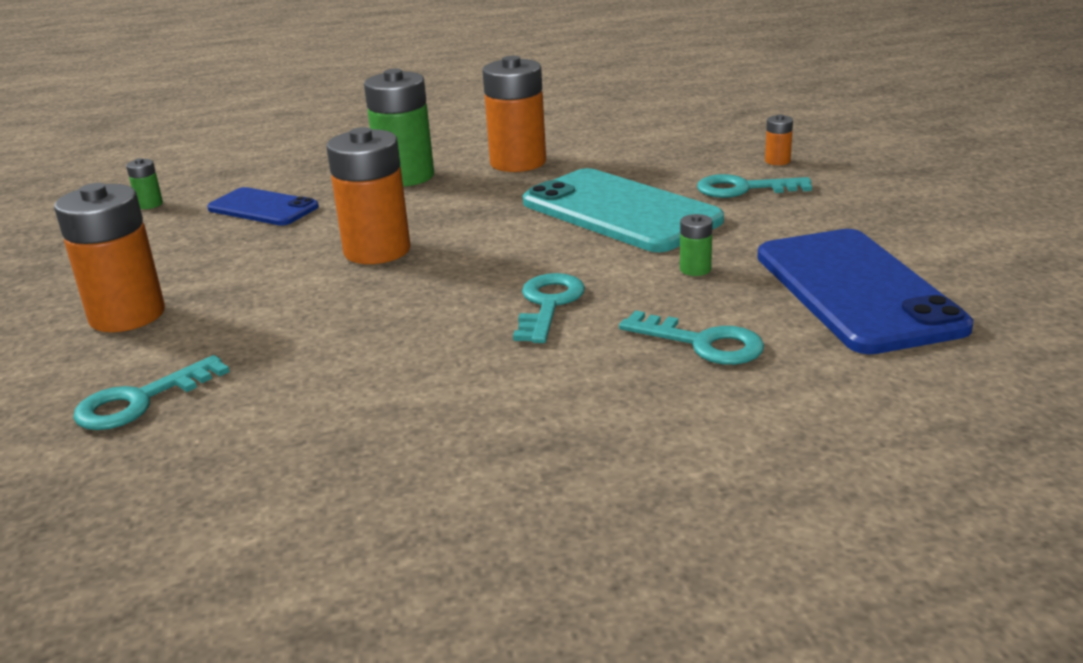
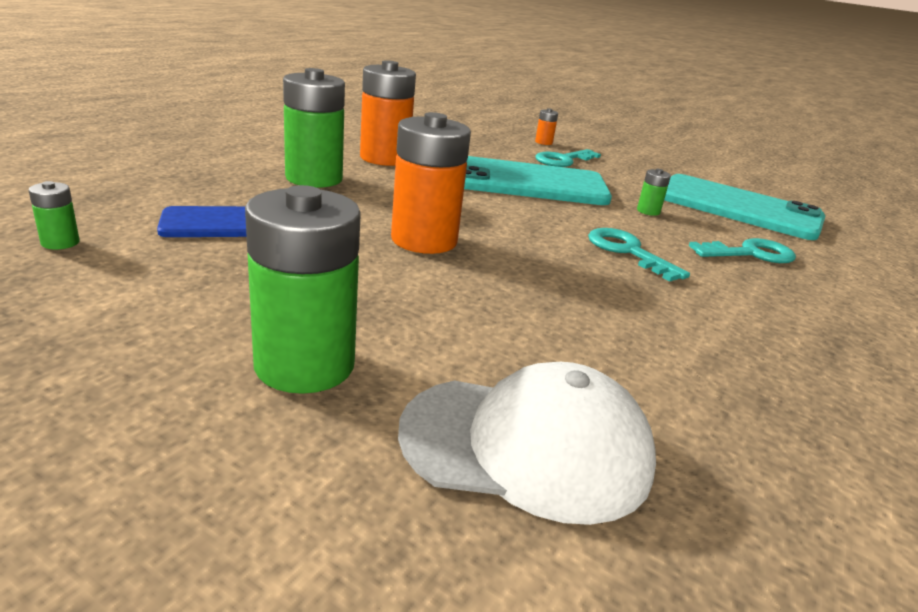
camera: 50 degrees left, 0 degrees up
(127, 315) = (304, 365): orange battery -> green battery
(140, 401) = (527, 446): turquoise key -> white cap
(856, 290) = (737, 208): blue phone -> turquoise phone

